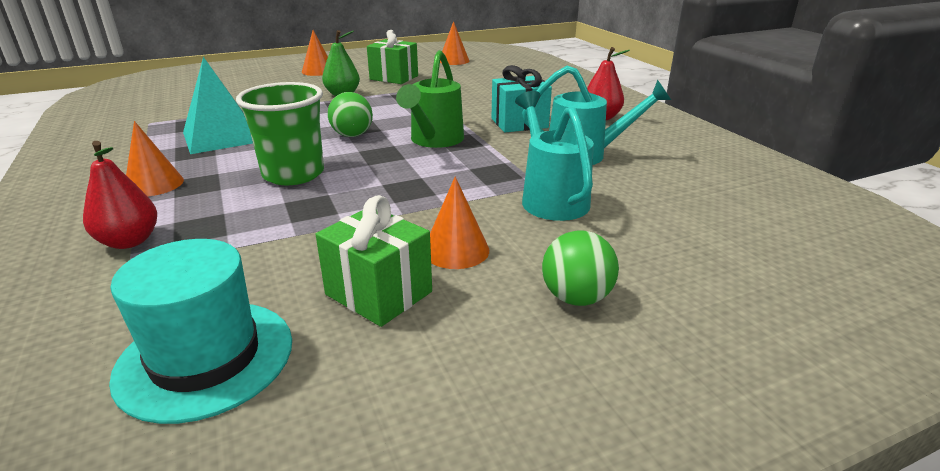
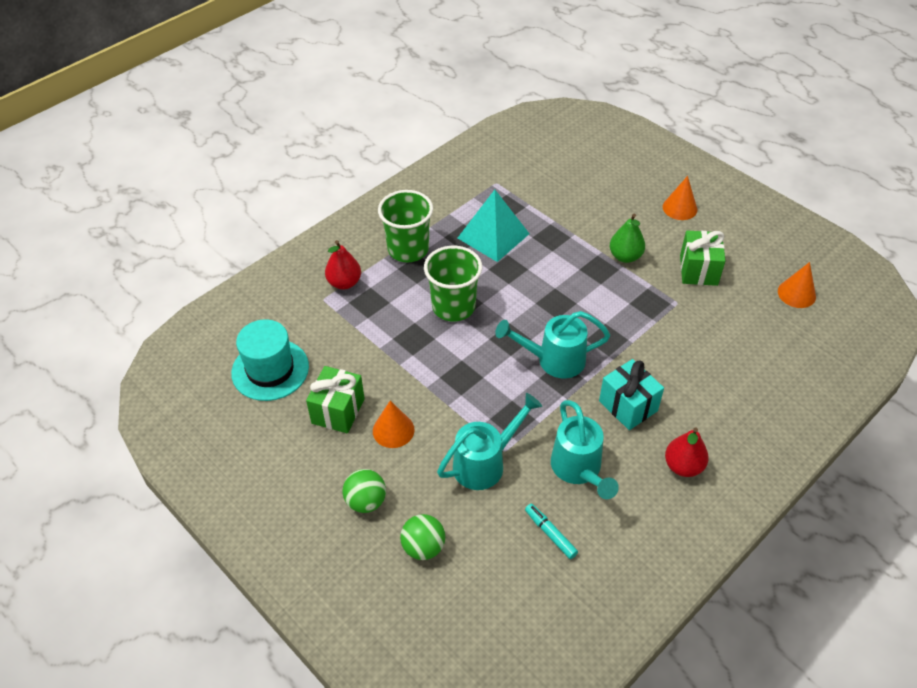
camera: 70 degrees right, 20 degrees up
(154, 184) = (408, 249): orange cone -> green cup
(352, 135) = (536, 306): green ball -> green ball (423, 547)
(434, 140) = (554, 360): green watering can -> turquoise watering can
(664, 182) = (550, 533): none -> turquoise marker

